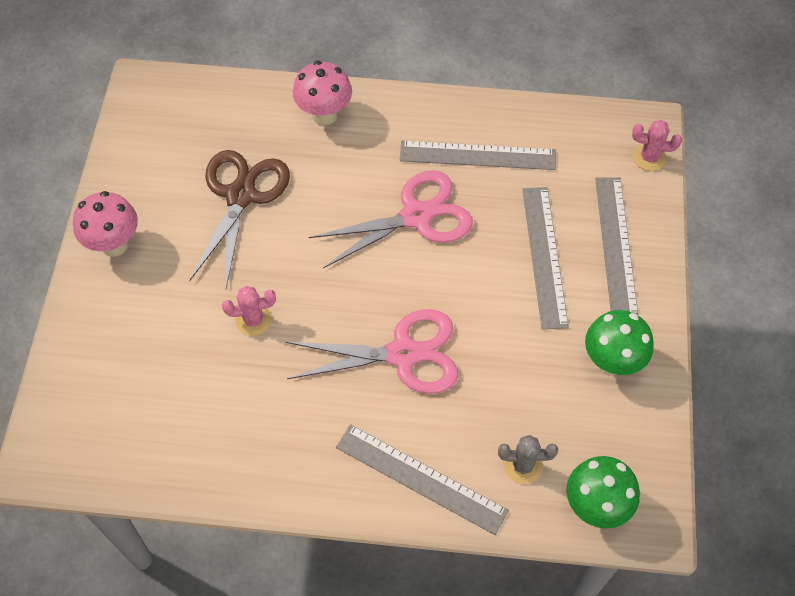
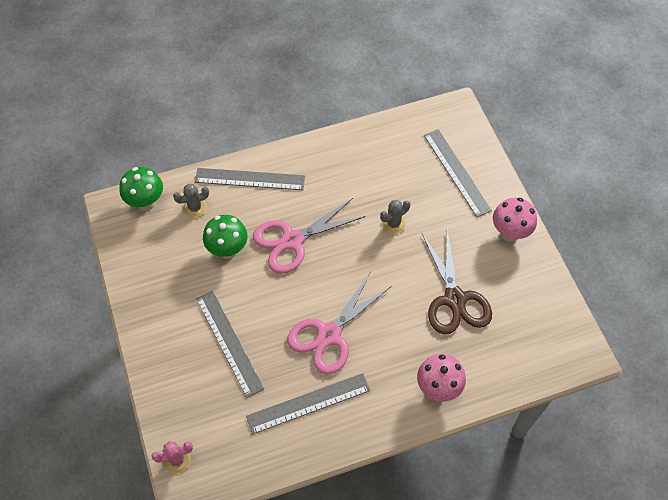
camera: 155 degrees right, 0 degrees up
(253, 320) = (393, 224): pink cactus -> grey cactus
(611, 362) = (160, 288): green mushroom -> green mushroom (228, 250)
(615, 245) = (182, 372): grey ruler -> grey ruler (457, 172)

